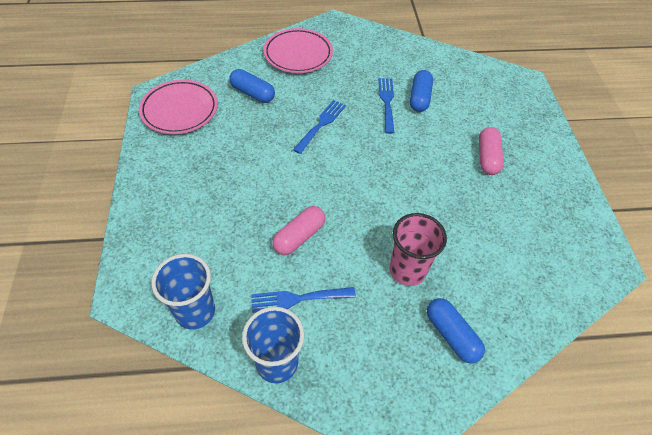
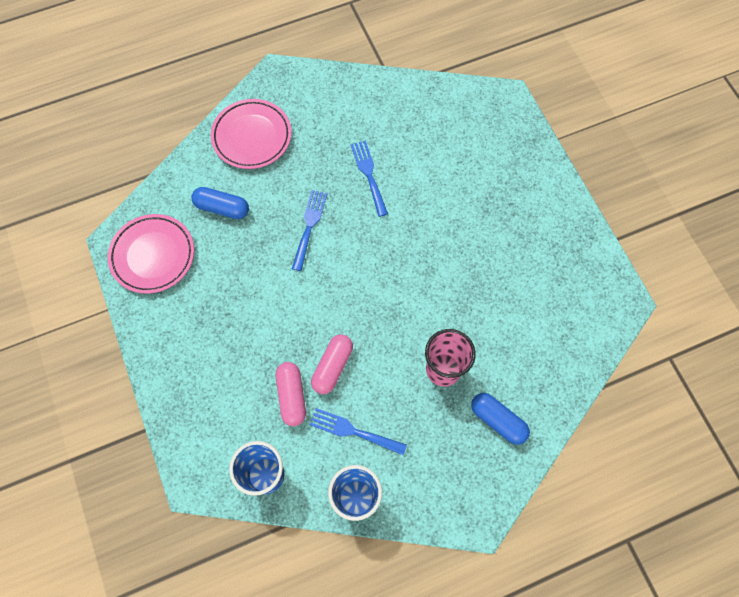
camera: 15 degrees left, 15 degrees up
(298, 299) = (353, 431): blue fork -> blue fork turned 45 degrees clockwise
(419, 98) = (401, 158): blue capsule -> none
(487, 157) = (488, 215): pink capsule -> pink capsule (292, 396)

